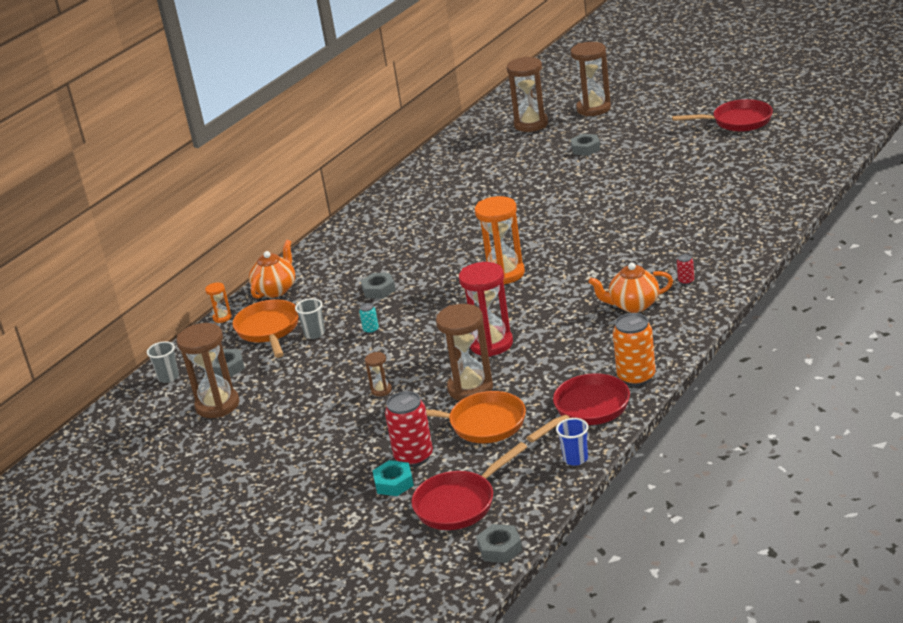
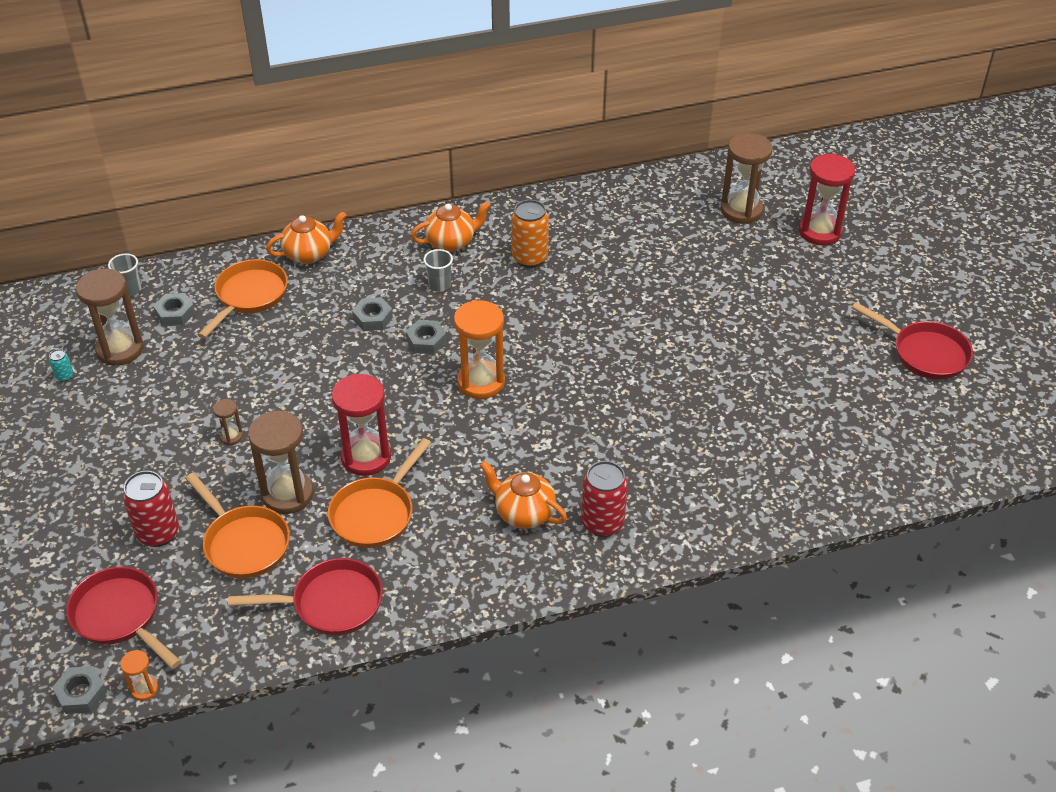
camera: 35 degrees right, 15 degrees up
(222, 318) = (239, 254): orange hourglass -> orange hourglass (144, 689)
(314, 334) = (271, 329): grey cup -> grey cup (439, 285)
(368, 232) = (451, 242): none -> orange teapot
(371, 330) = (310, 360): turquoise can -> turquoise can (65, 376)
(394, 483) = (112, 548): turquoise nut -> none
(459, 504) = (120, 616): red pan -> red pan turned 45 degrees clockwise
(543, 360) = (375, 513): none -> orange pan
(575, 459) = (251, 650): blue cup -> none
(585, 148) = (744, 279): grey nut -> grey nut (426, 341)
(593, 109) = (820, 232): brown hourglass -> red hourglass
(636, 377) = (412, 602): orange can -> orange can (530, 258)
(686, 281) = (602, 523): red can -> red can, size x2.17

